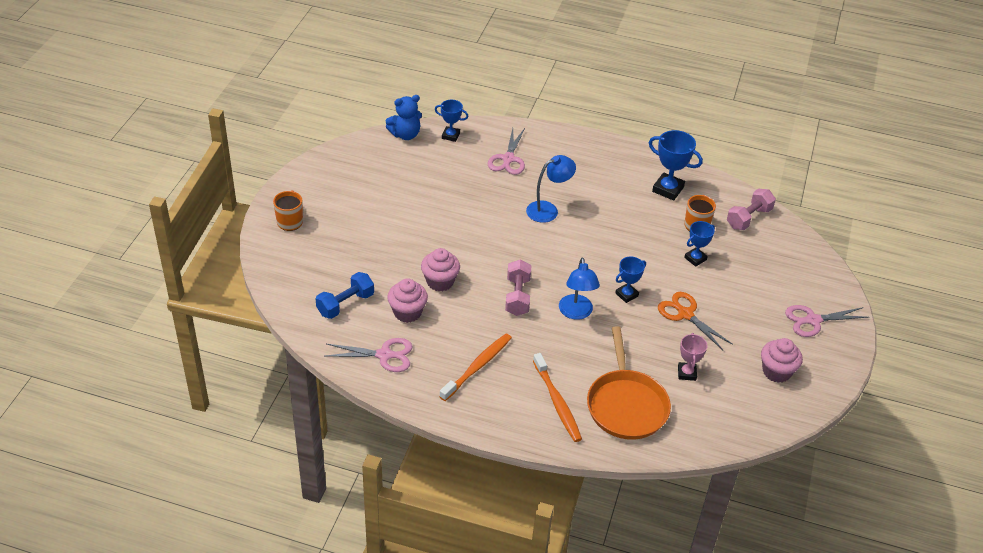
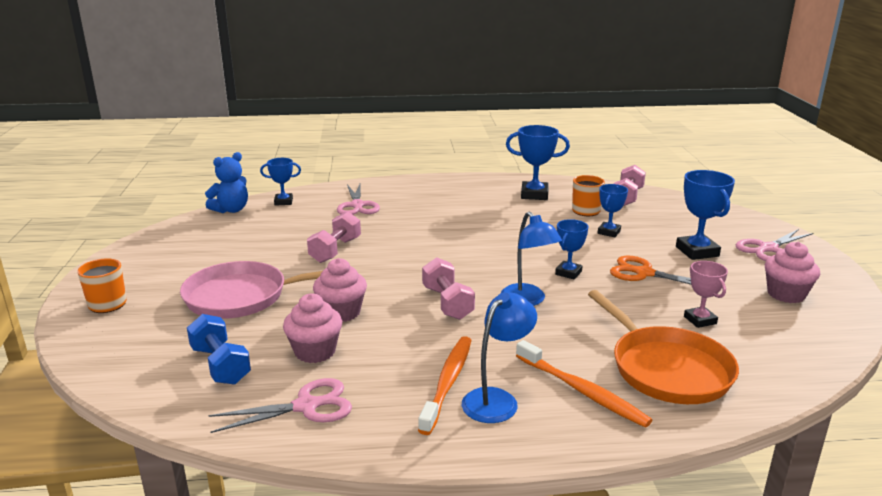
camera: 20 degrees left, 20 degrees down
(345, 304) = (220, 365): blue dumbbell -> blue dumbbell turned 60 degrees counterclockwise
(379, 243) = (242, 297): none -> pink pan
(465, 212) = (335, 250): none -> pink dumbbell
(548, 209) = (427, 230): blue lamp -> blue lamp (497, 399)
(749, 304) = (697, 251): none -> blue trophy

